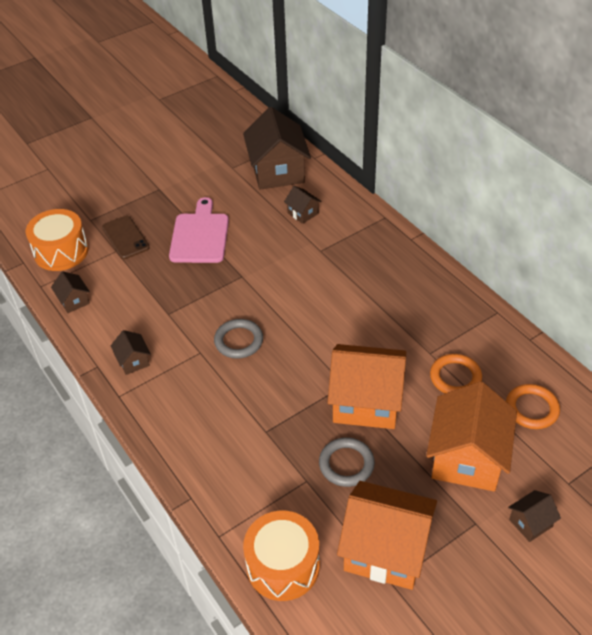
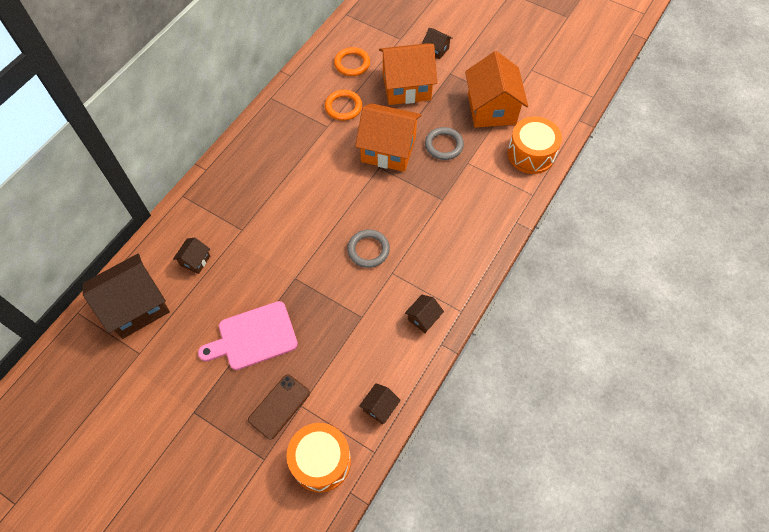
camera: 115 degrees left, 15 degrees up
(366, 402) = (388, 149): orange house -> orange house turned 60 degrees counterclockwise

